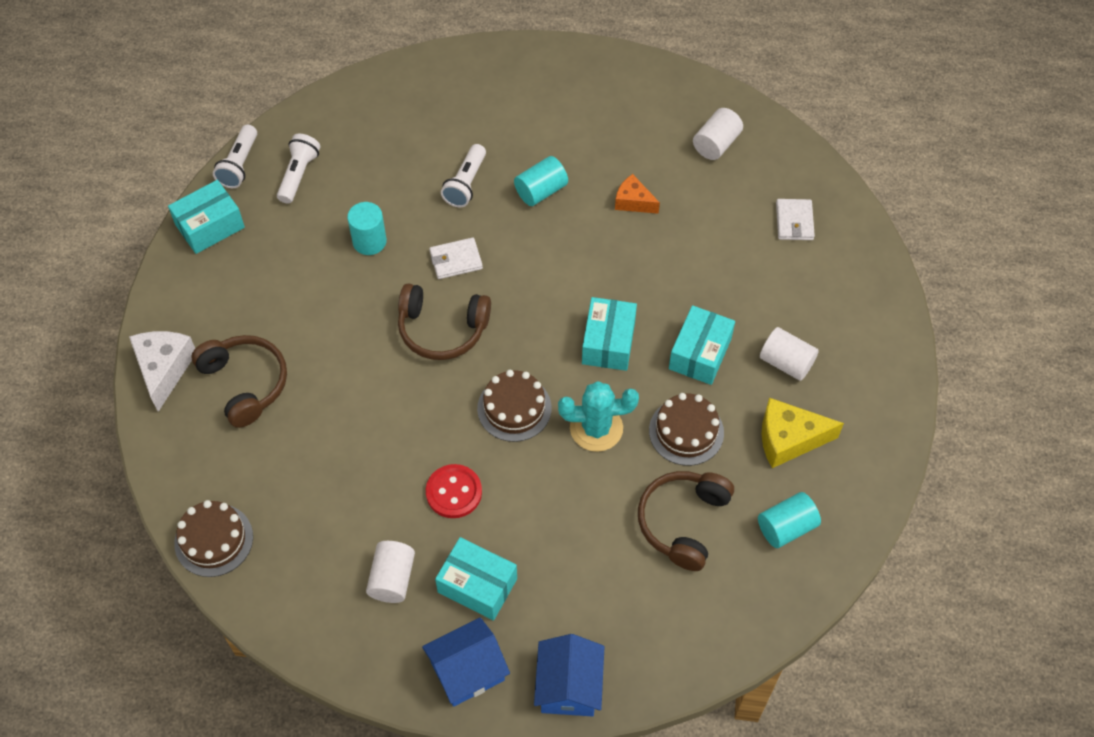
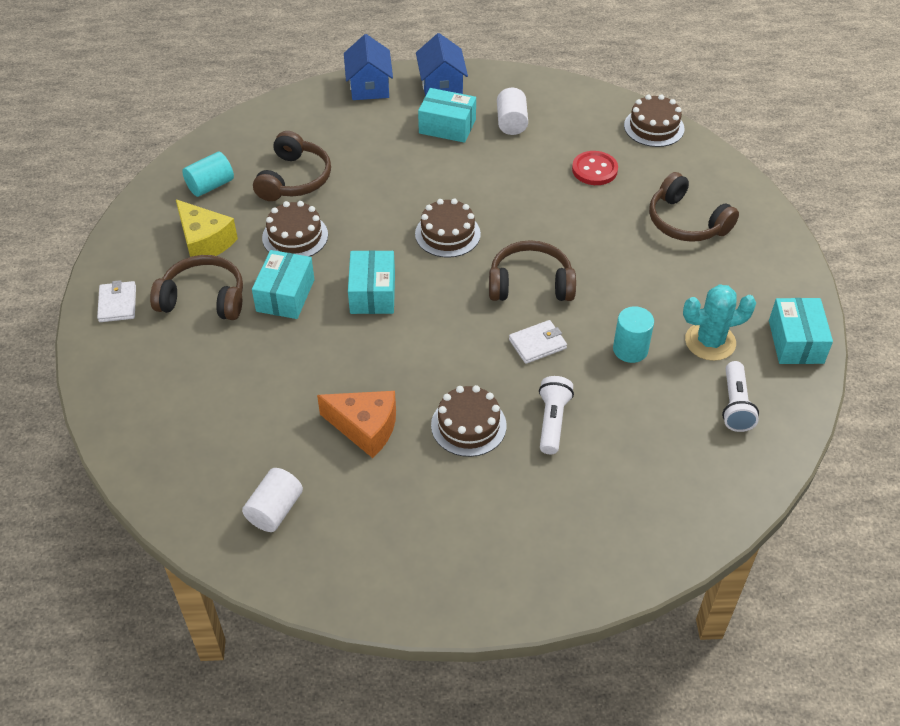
camera: 170 degrees right, 10 degrees down
(164, 369) = (761, 223): white cheese -> none
(210, 226) = (795, 342): turquoise box -> turquoise box turned 45 degrees counterclockwise
(239, 165) = (804, 407): white flashlight -> none
(454, 492) = (482, 175): red button -> red button (594, 170)
(467, 671) = (441, 85): blue house -> blue house turned 60 degrees counterclockwise
(541, 191) = (468, 425): turquoise cylinder -> brown cake
(596, 428) = (373, 229): turquoise cactus -> turquoise cactus (710, 342)
(633, 202) = (365, 428): orange cheese -> orange cheese, size x1.59
(786, 362) = (203, 299): white cylinder -> brown headphones
(789, 439) = (204, 242): yellow cheese -> yellow cheese turned 60 degrees clockwise
(794, 221) = (187, 431): white wallet -> white wallet (117, 304)

